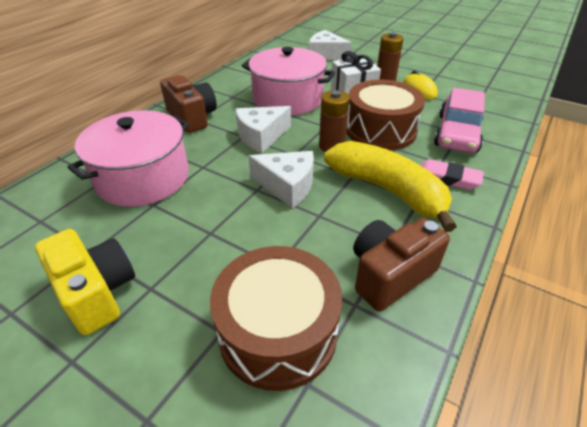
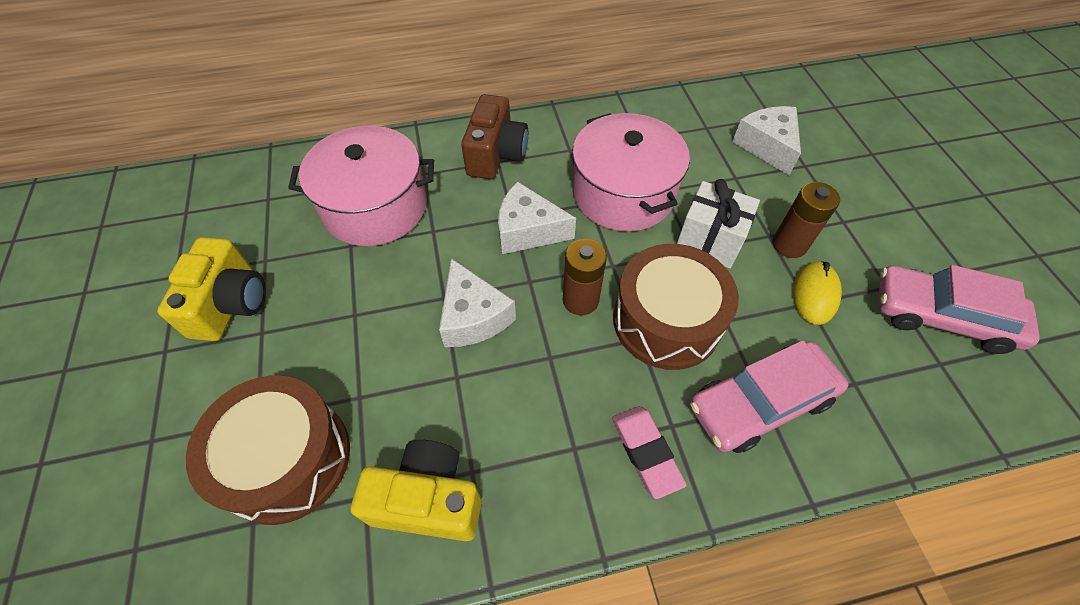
camera: 45 degrees right, 15 degrees up
(388, 190) = (558, 408): yellow banana -> none
(390, 275) = (428, 500): brown camera -> yellow camera
(466, 74) = (941, 316): none -> pink car

